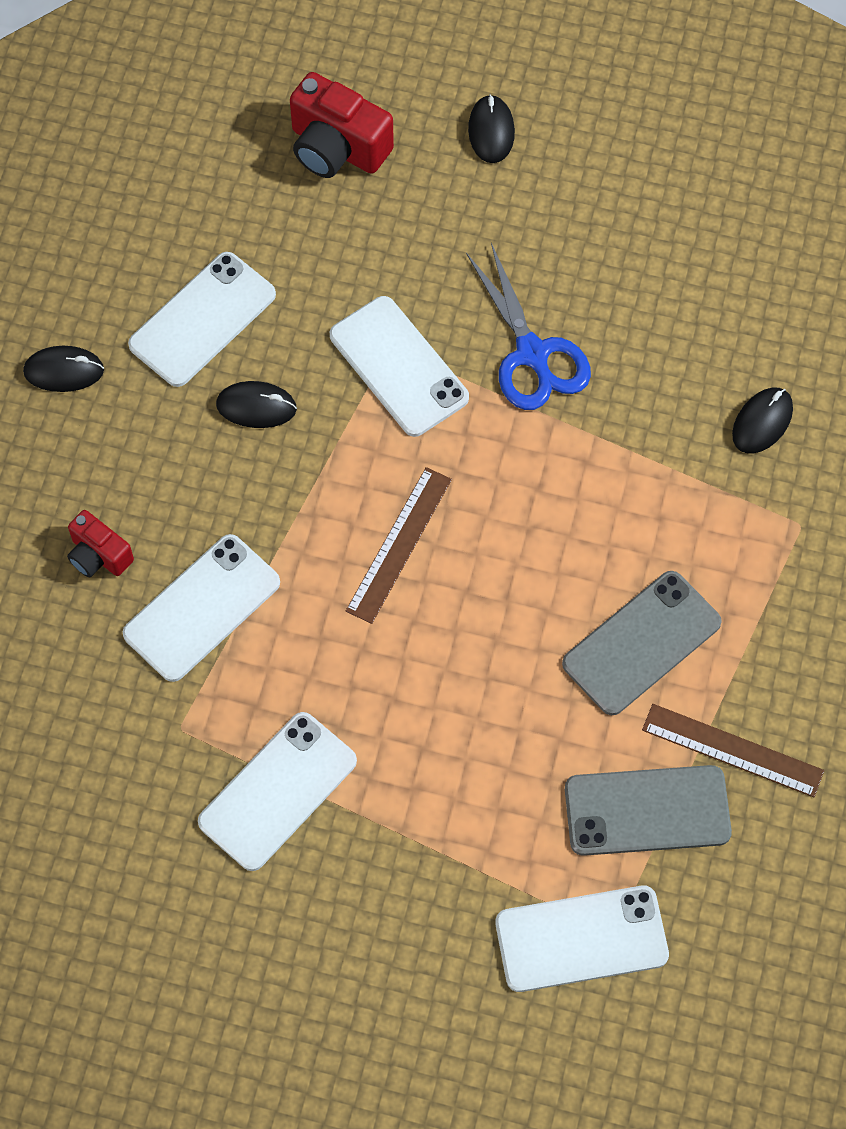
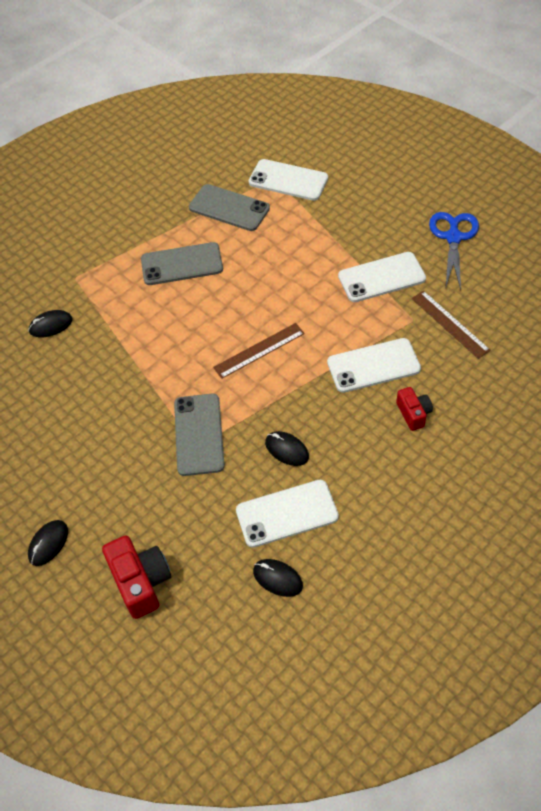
camera: 145 degrees left, 10 degrees down
(64, 371) = (383, 523): black mouse -> black mouse (277, 578)
(399, 366) = (198, 434): white phone -> grey phone
(532, 354) = (128, 407): blue scissors -> blue scissors (453, 237)
(732, 750) = (178, 213): brown ruler -> brown ruler (450, 324)

